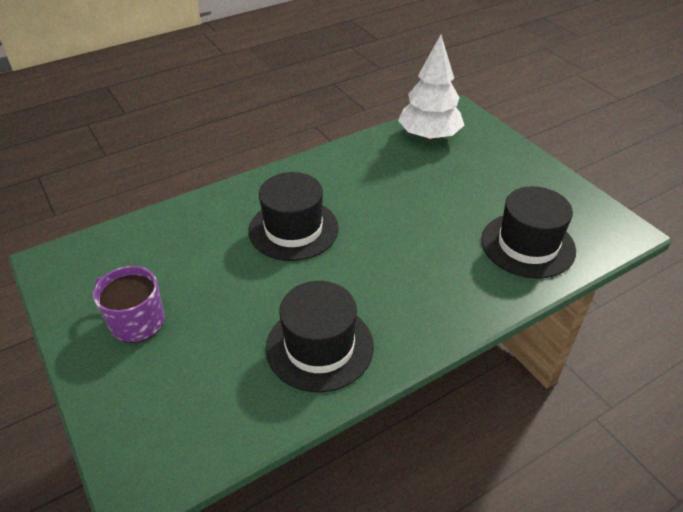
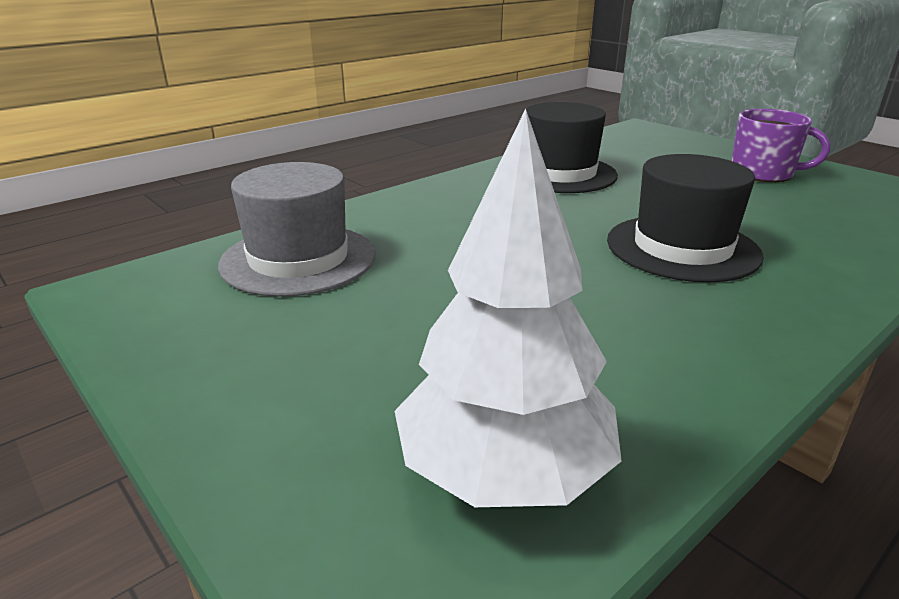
camera: 170 degrees right, 15 degrees down
(528, 245) = (298, 259): black hat -> grey hat

